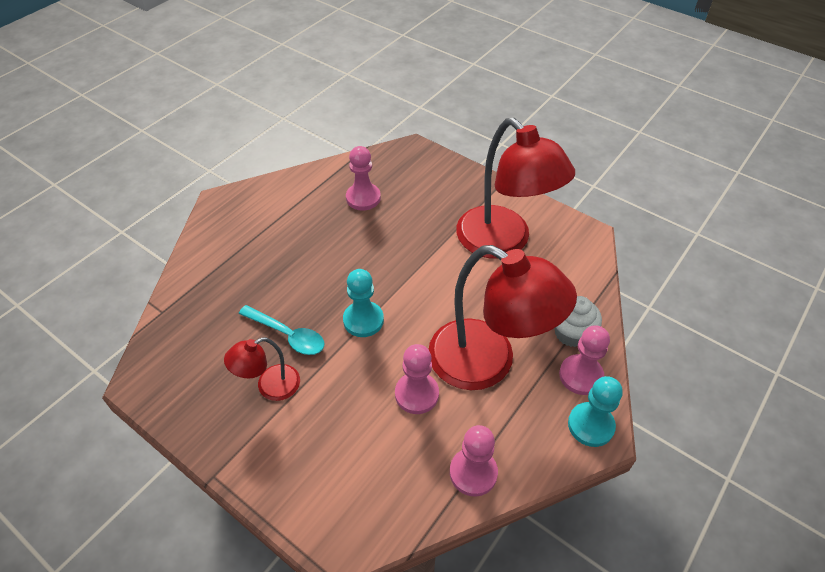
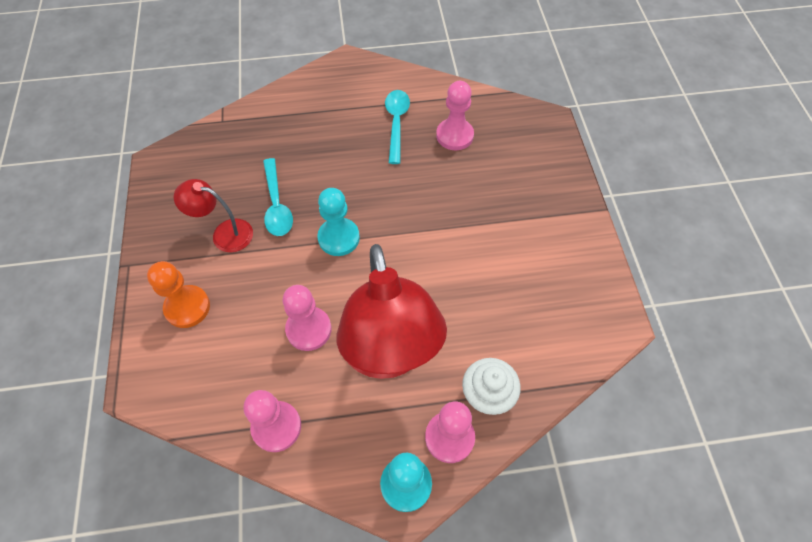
camera: 45 degrees right, 10 degrees up
(306, 460) = (187, 307): none -> orange pawn
(311, 217) = (396, 123): none -> turquoise spoon
(503, 242) = (526, 265): red lamp -> none

